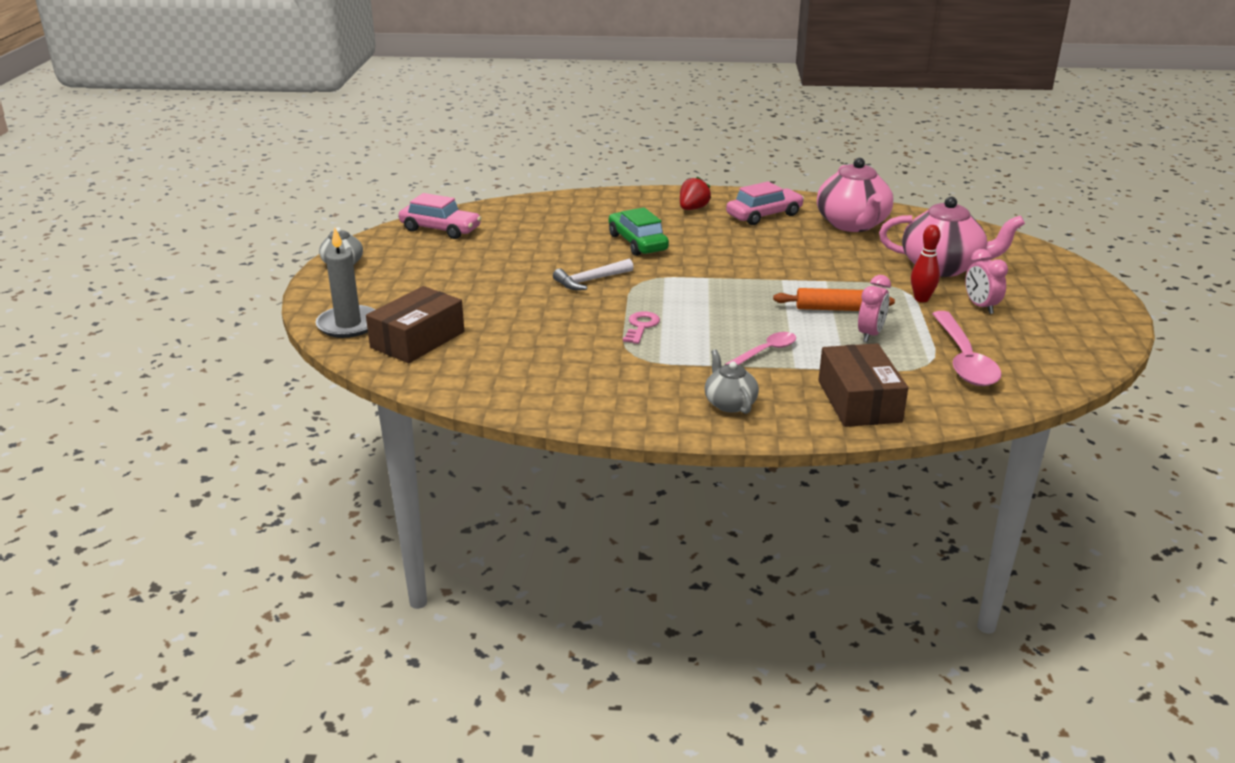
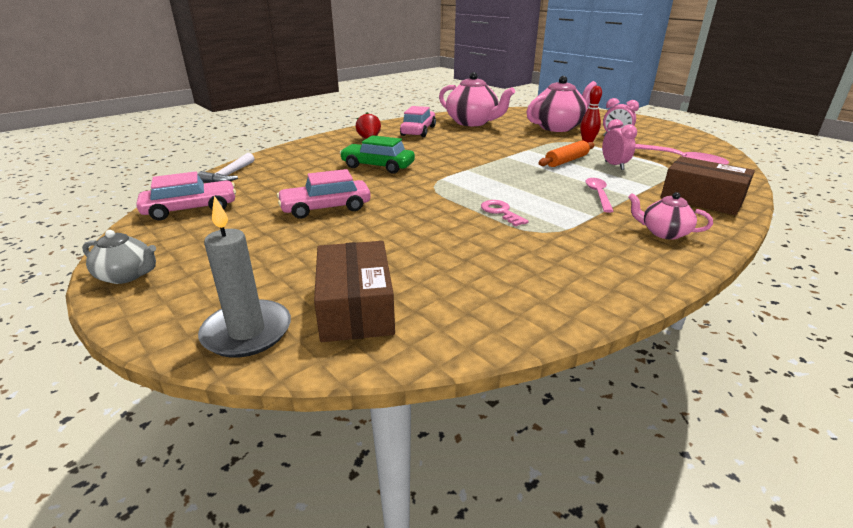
camera: 45 degrees left, 0 degrees up
(523, 266) = (326, 208): none -> pink car
(590, 281) = (399, 198): white hammer -> white hammer (229, 175)
(729, 403) = (663, 233): grey teapot -> pink teapot

